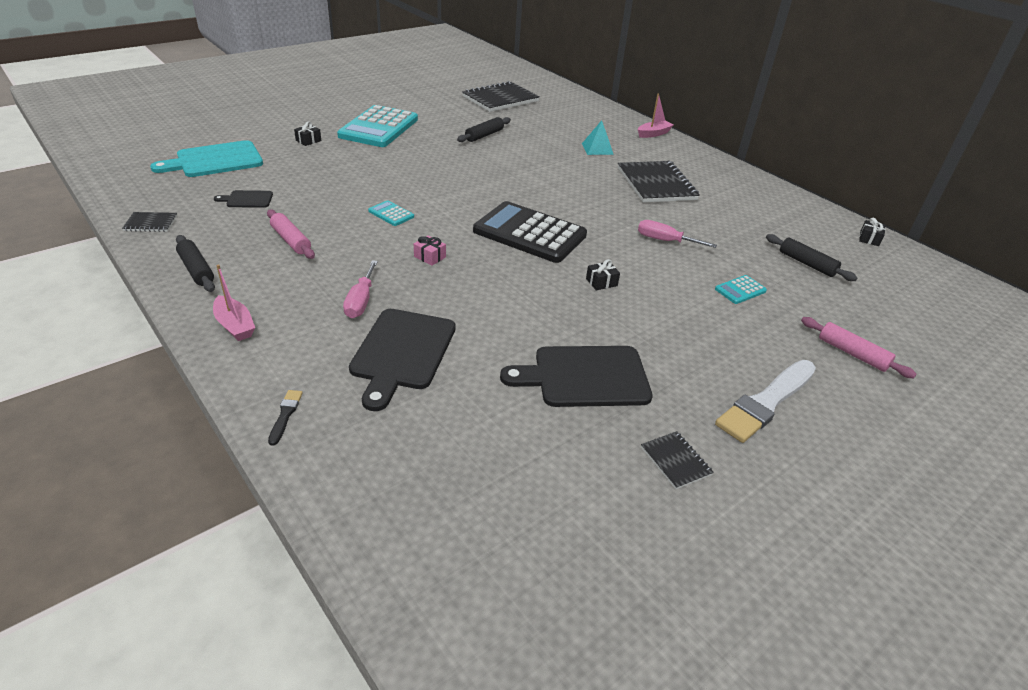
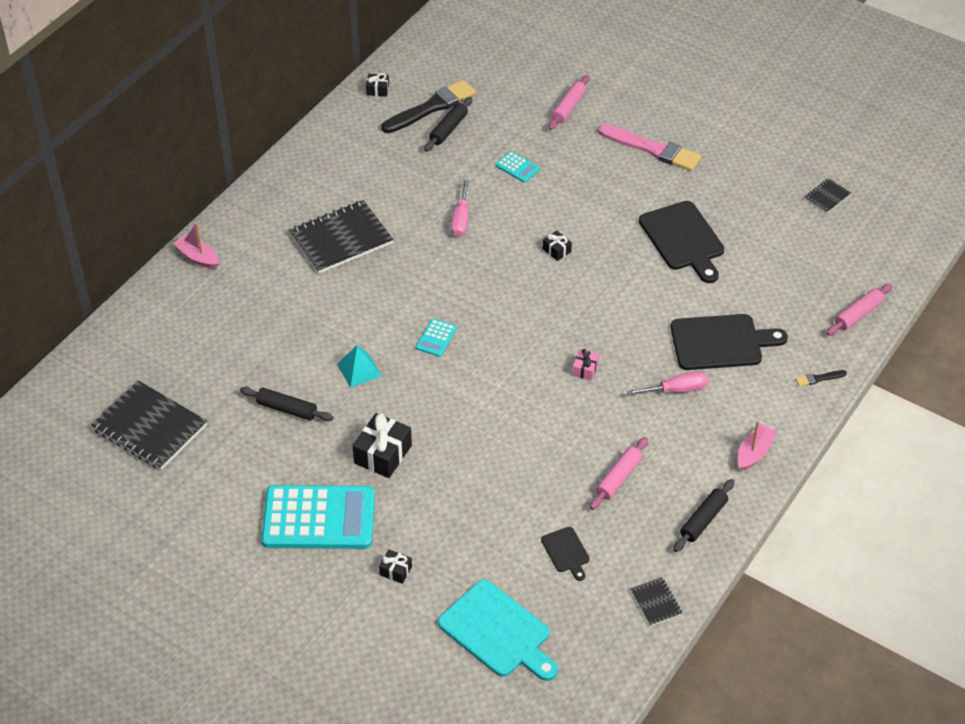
camera: 105 degrees left, 10 degrees up
(359, 503) = (858, 314): none -> pink rolling pin
(391, 214) = (526, 424): turquoise calculator -> turquoise calculator (436, 338)
(414, 156) = (383, 454): none -> black gift
(529, 233) = (502, 313): black calculator -> none
(597, 149) = (272, 299): turquoise pyramid -> turquoise pyramid (359, 370)
(675, 461) = (734, 186): black notebook -> black notebook (827, 197)
(766, 402) = (652, 149): white brush -> pink brush
(843, 262) = (431, 107): none -> black brush

